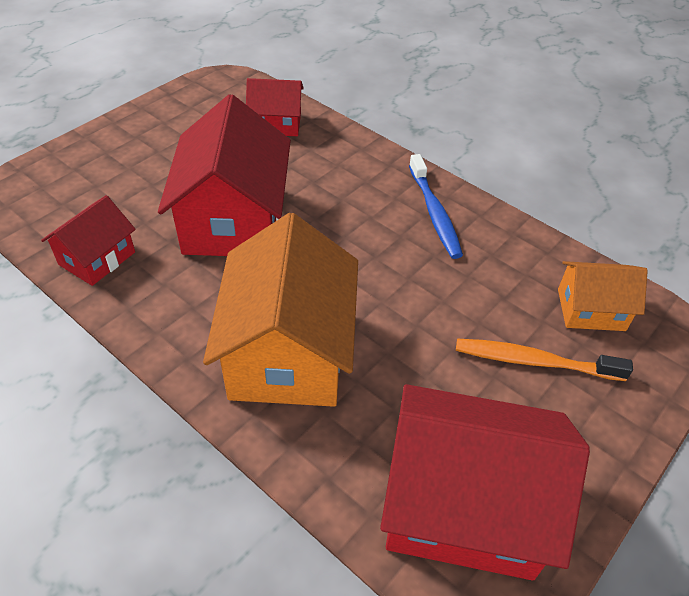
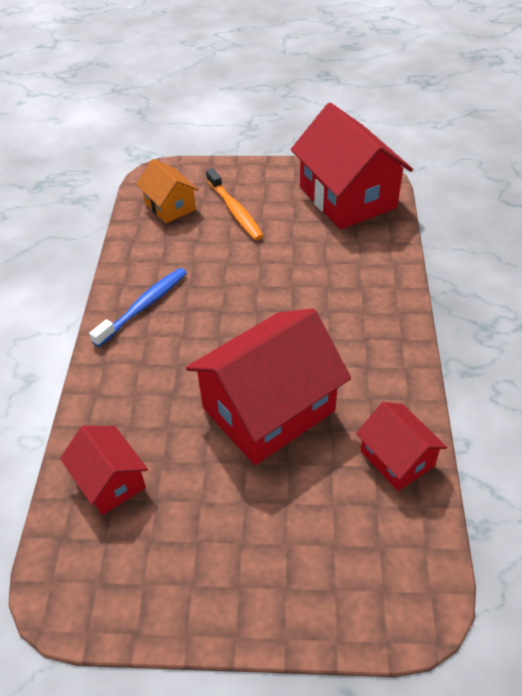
camera: 125 degrees left, 0 degrees up
(97, 258) = (397, 458): red house -> red house turned 60 degrees clockwise
(288, 352) = (343, 300): orange house -> none

